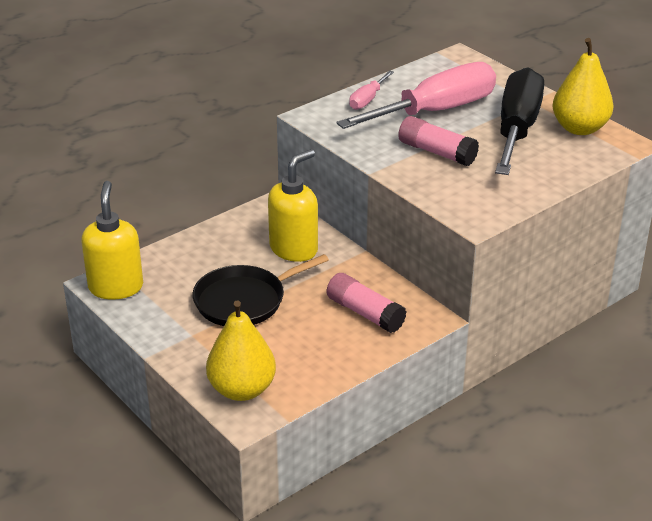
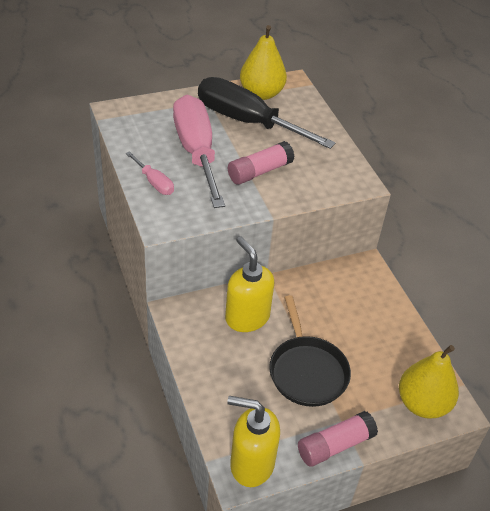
camera: 75 degrees left, 10 degrees up
(365, 313) = (349, 300): pink glue stick -> pink glue stick (335, 445)

